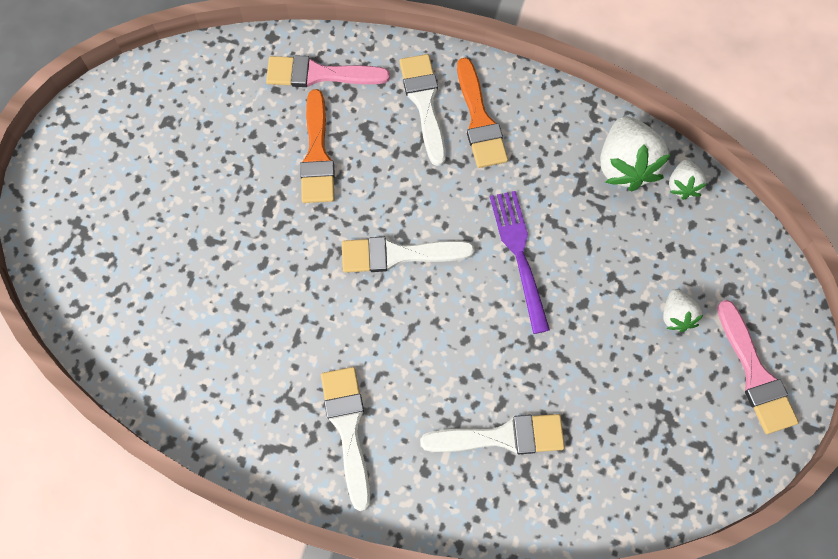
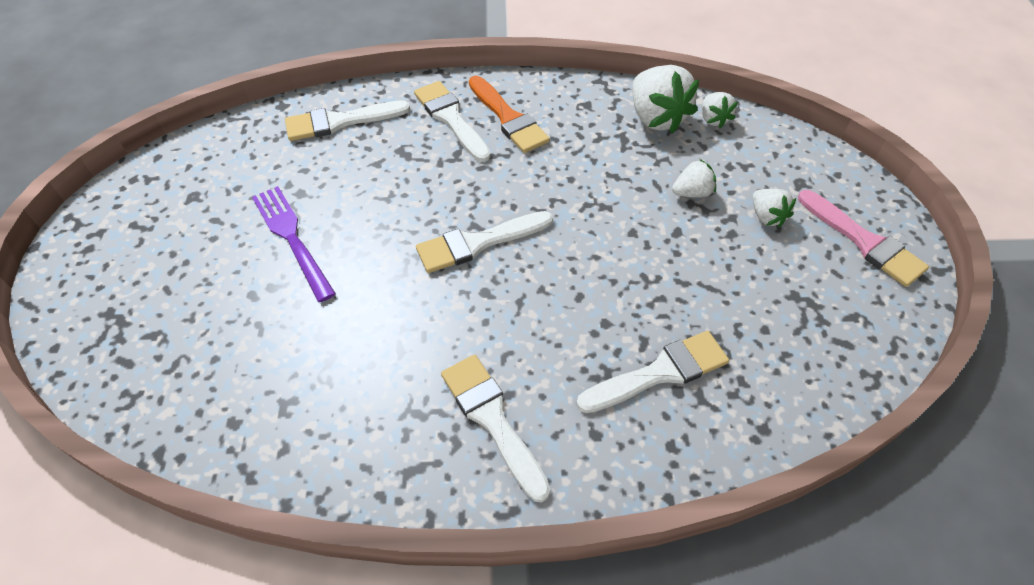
camera: 20 degrees left, 15 degrees down
(317, 154) = (361, 183): orange brush -> none
(320, 74) = (340, 121): pink brush -> white brush
(519, 254) = (596, 209): purple fork -> purple fork (291, 238)
(618, 265) = (692, 193): none -> white strawberry

